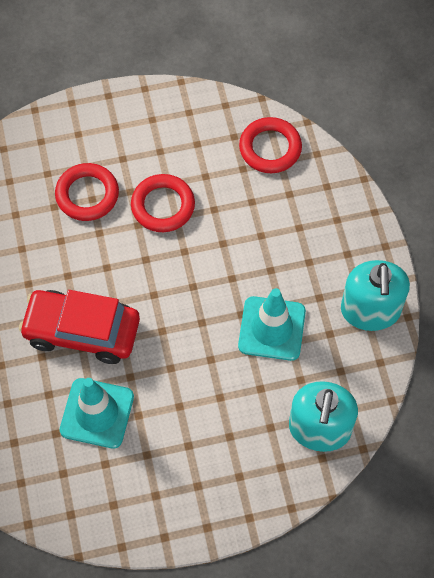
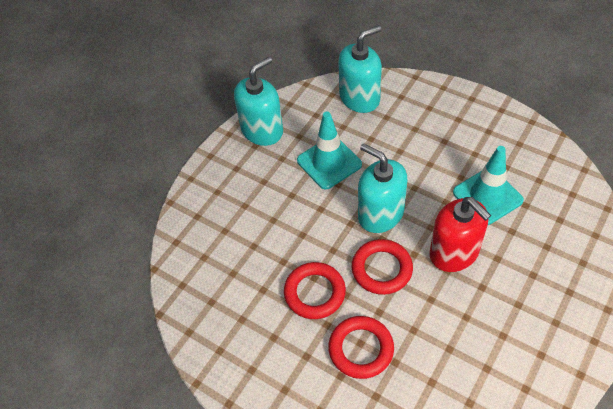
camera: 130 degrees left, 10 degrees down
(82, 331) = (454, 252): red car -> red soap dispenser
(176, 316) = (380, 214): none -> turquoise soap dispenser
(270, 148) = (199, 271): red ring -> red ring (381, 269)

